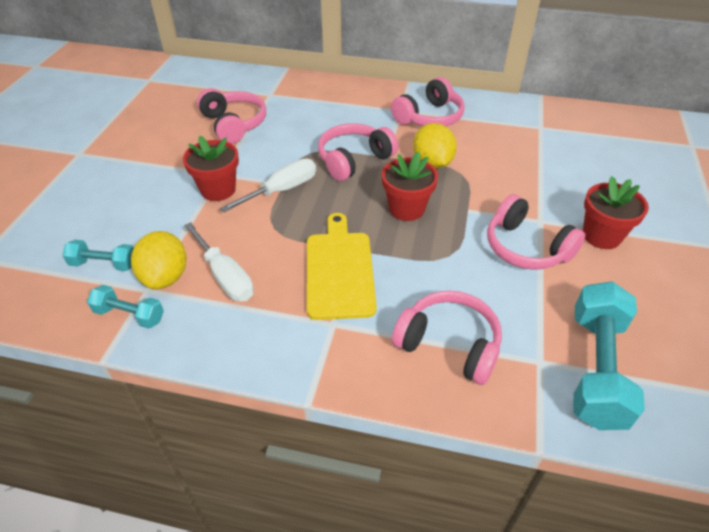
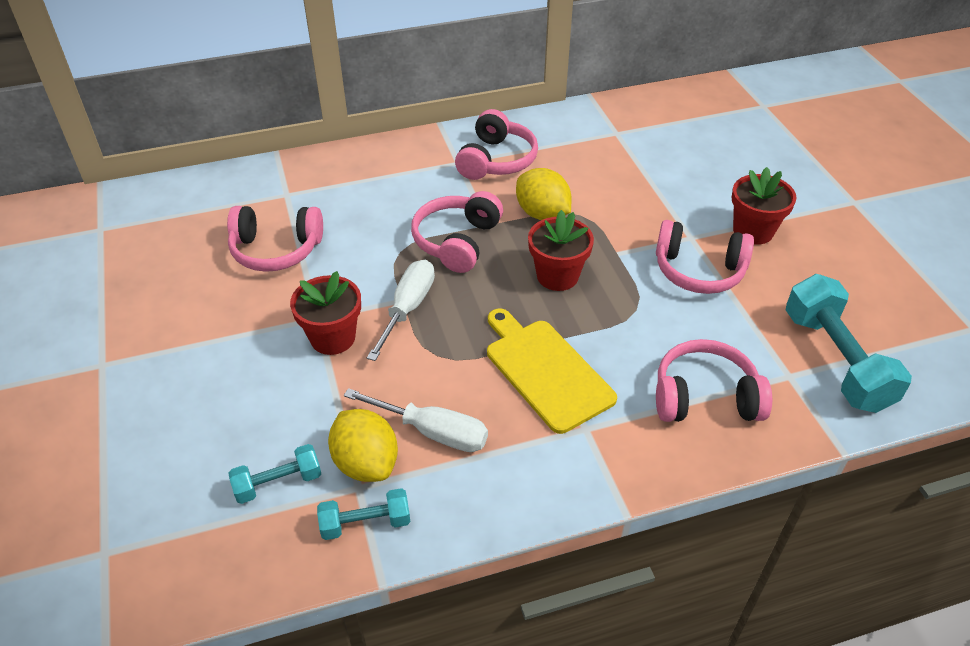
camera: 30 degrees left, 0 degrees up
(233, 124) = (276, 249): pink headphones -> pink headphones turned 150 degrees clockwise

